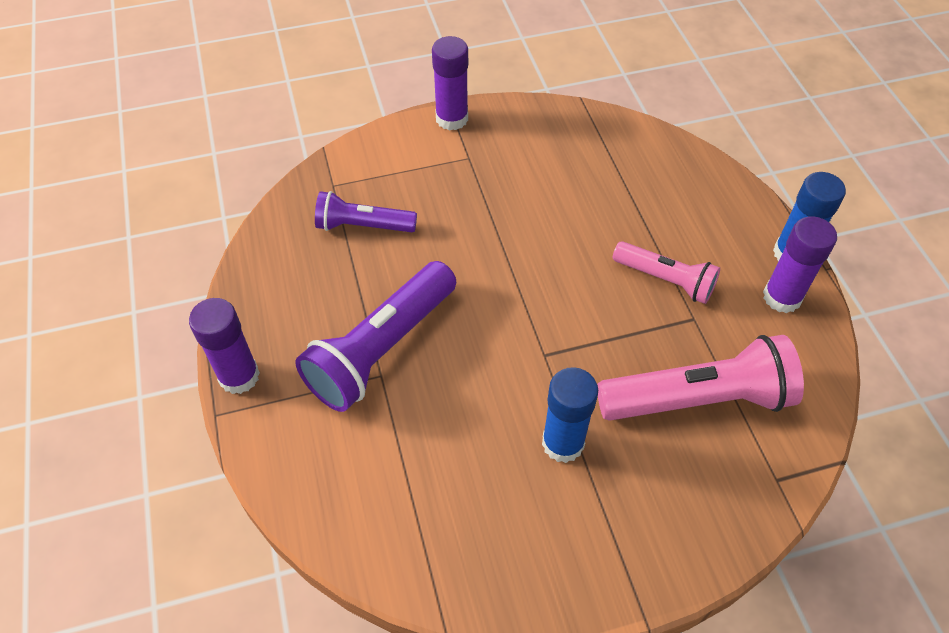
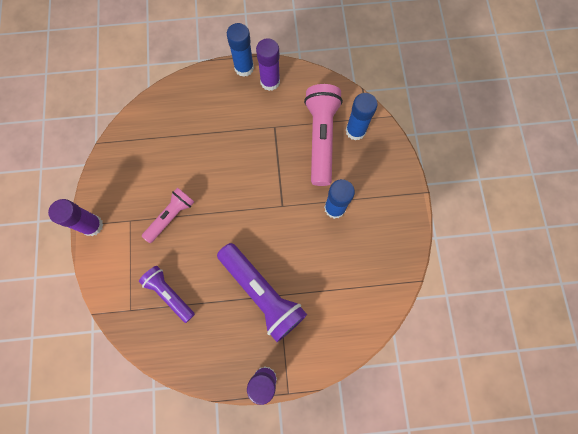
camera: 80 degrees left, 20 degrees up
(363, 226) = (169, 294): purple flashlight -> purple flashlight turned 120 degrees clockwise
(665, 280) = (247, 133): pink flashlight -> pink flashlight (171, 216)
(739, 460) = (355, 131): none -> blue glue stick

